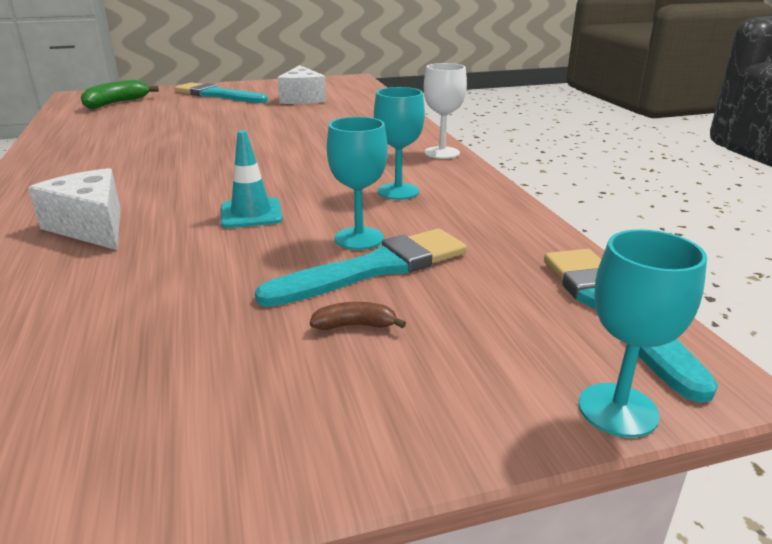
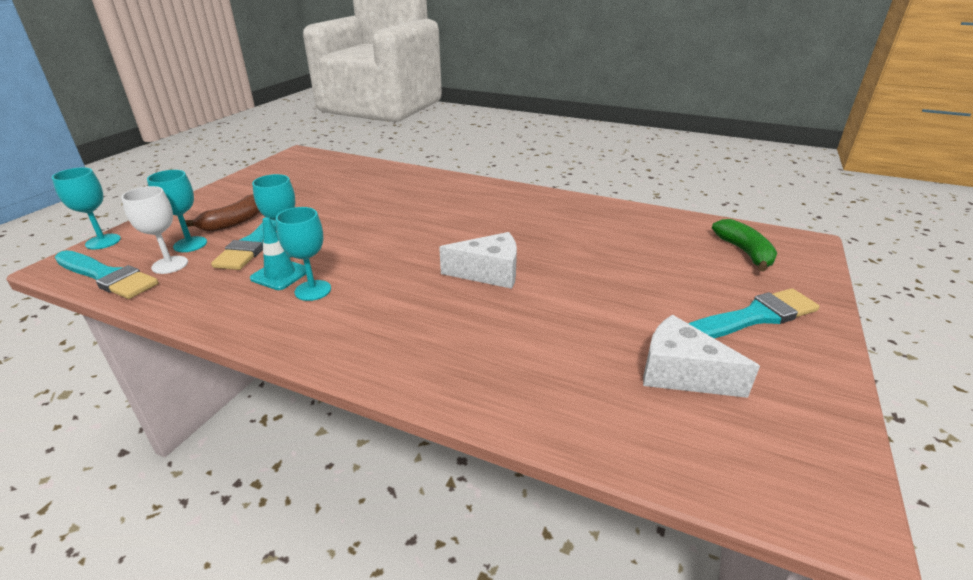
camera: 130 degrees right, 5 degrees up
(91, 227) = (426, 198): white cheese -> white cheese (489, 273)
(251, 214) = (372, 234): turquoise traffic cone -> turquoise traffic cone (280, 274)
(355, 325) = (234, 222): brown banana -> brown banana, size x1.93
(442, 153) = (340, 358): white goblet -> white goblet (170, 265)
(463, 311) = (190, 244): none -> turquoise goblet

